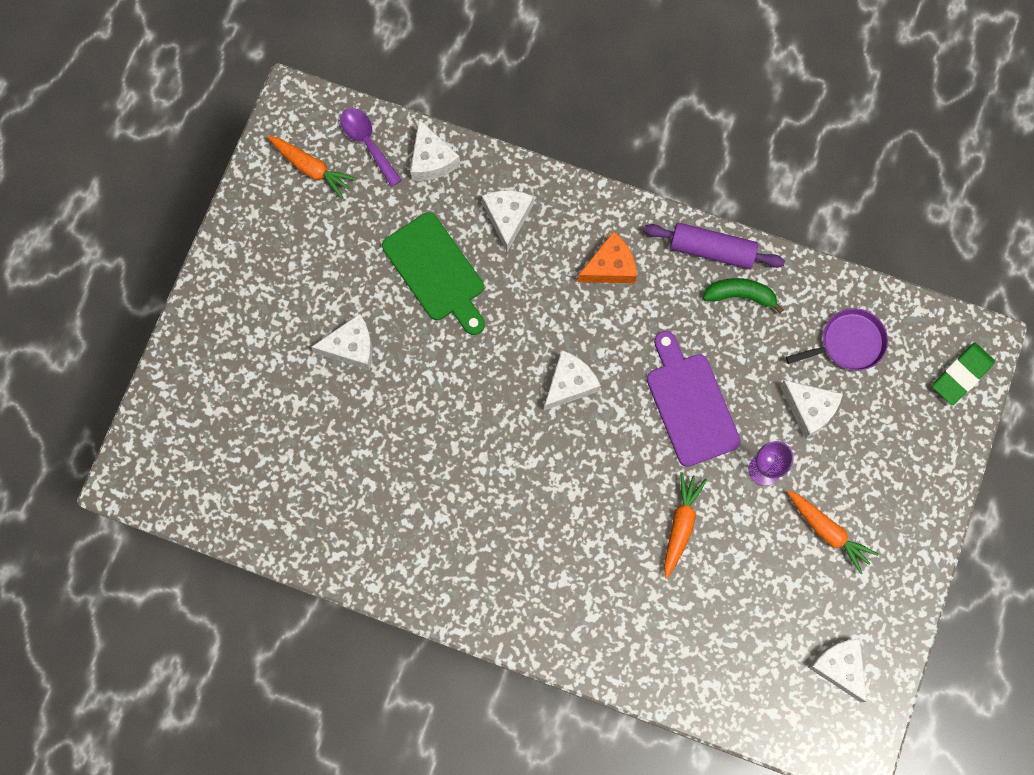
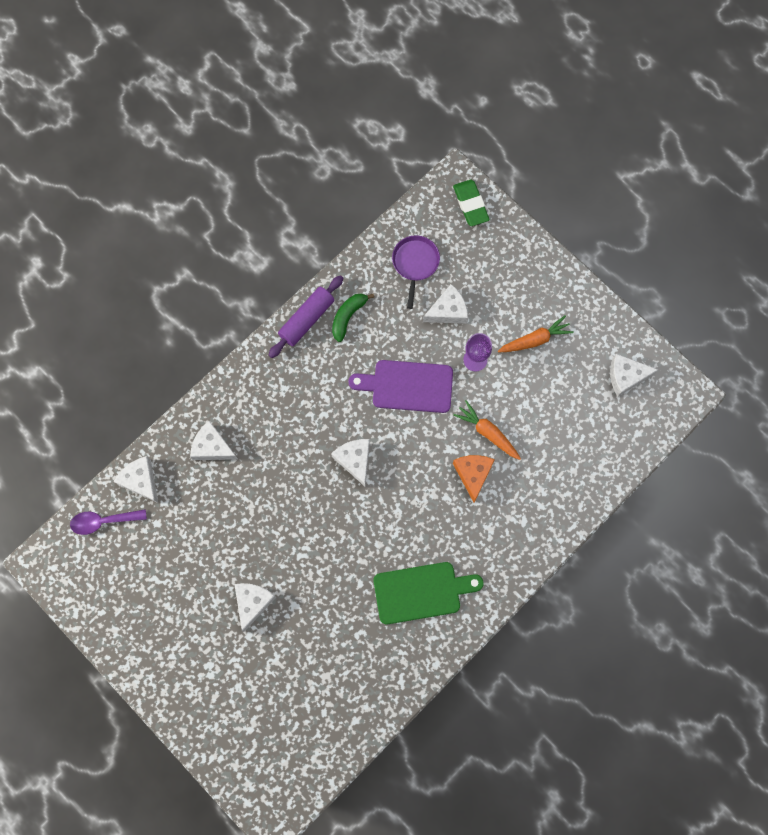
camera: 65 degrees left, 0 degrees up
(311, 168) = (101, 571): orange carrot -> none
(431, 160) = (141, 480): white cheese -> white cheese turned 135 degrees counterclockwise
(436, 271) = (227, 515): green cutting board -> green cutting board (421, 592)
(610, 267) = (284, 393): orange cheese -> orange cheese (473, 474)

